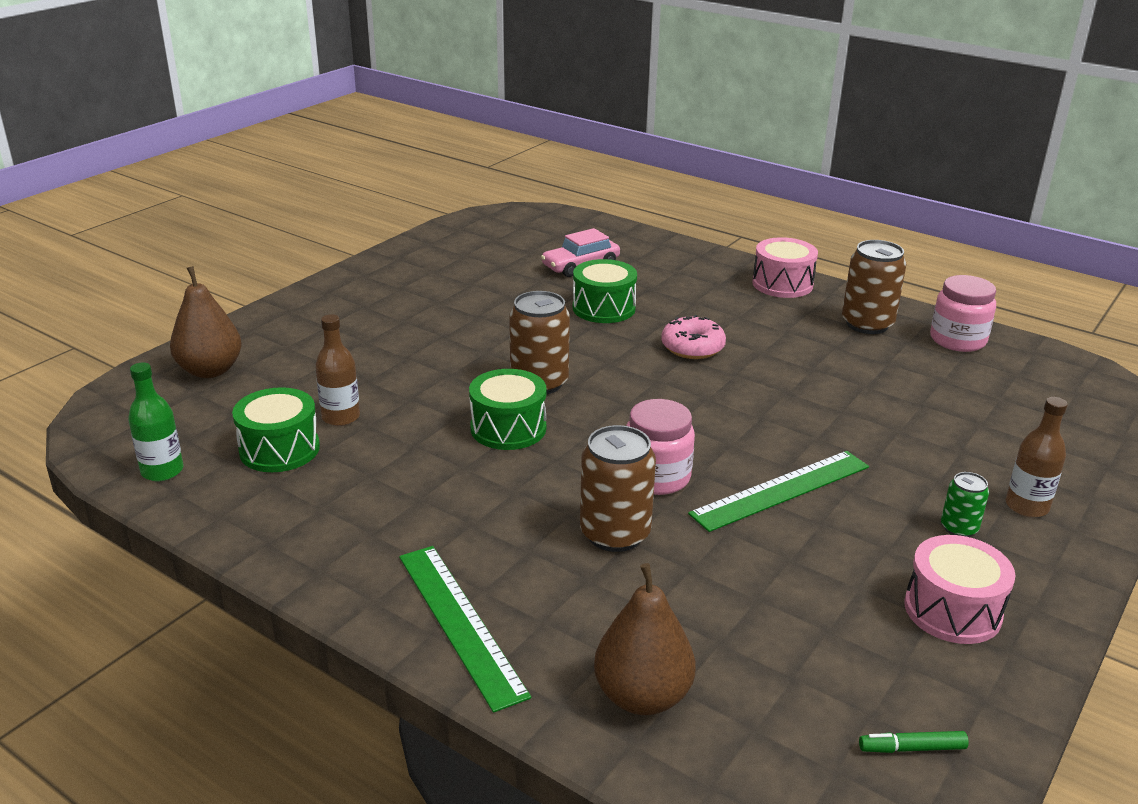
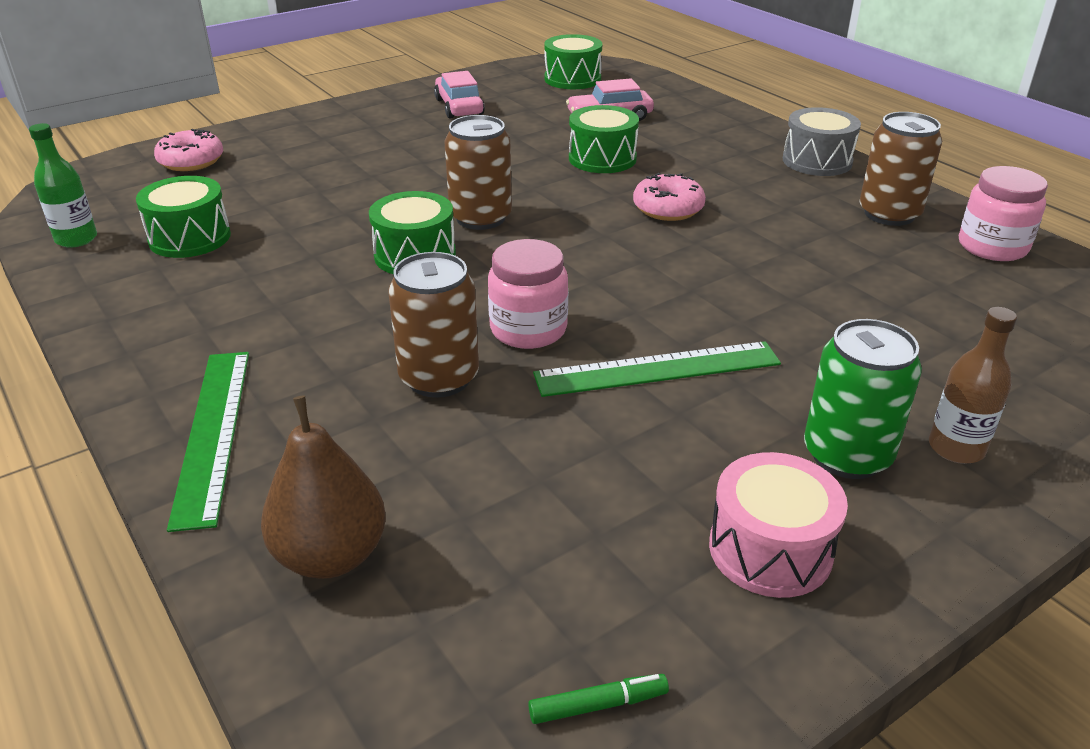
camera: 20 degrees right, 5 degrees up
(210, 370) = (191, 161): brown pear -> pink donut
(341, 417) = (267, 219): brown bottle -> none
(434, 274) = (459, 107): none -> pink car
(519, 231) = (572, 79): none -> green drum
(782, 284) = (817, 161): pink drum -> grey drum
(912, 748) = (597, 705): green marker -> green marker turned 150 degrees clockwise
(959, 528) = (847, 455): green can -> green can, size x1.87

